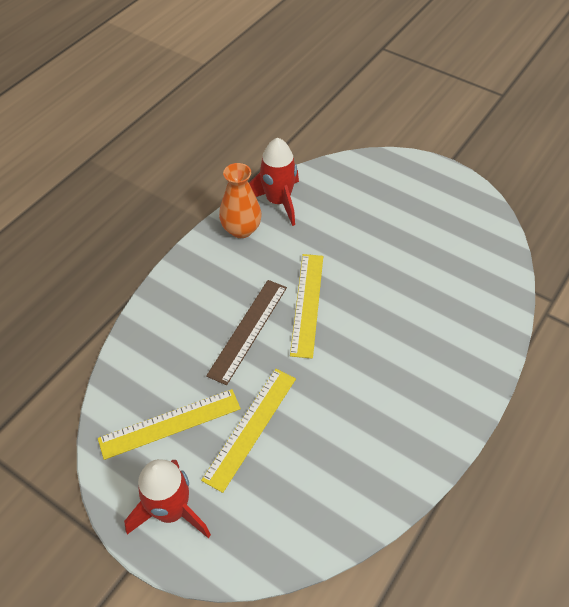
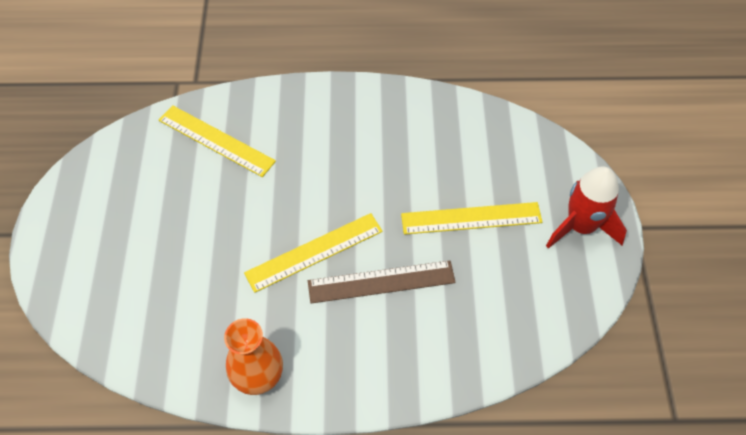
camera: 125 degrees left, 5 degrees up
(170, 423) = (519, 279): yellow ruler -> yellow ruler (216, 141)
(278, 201) = (189, 365): red rocket -> none

